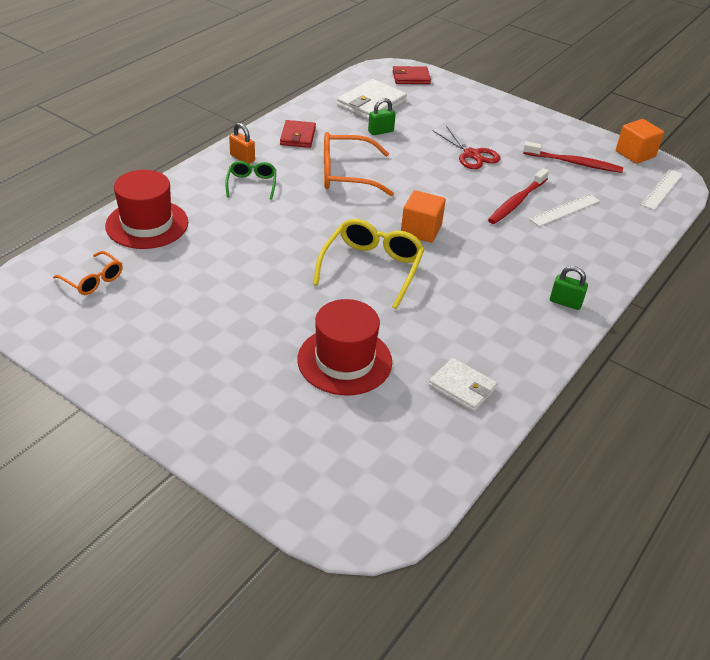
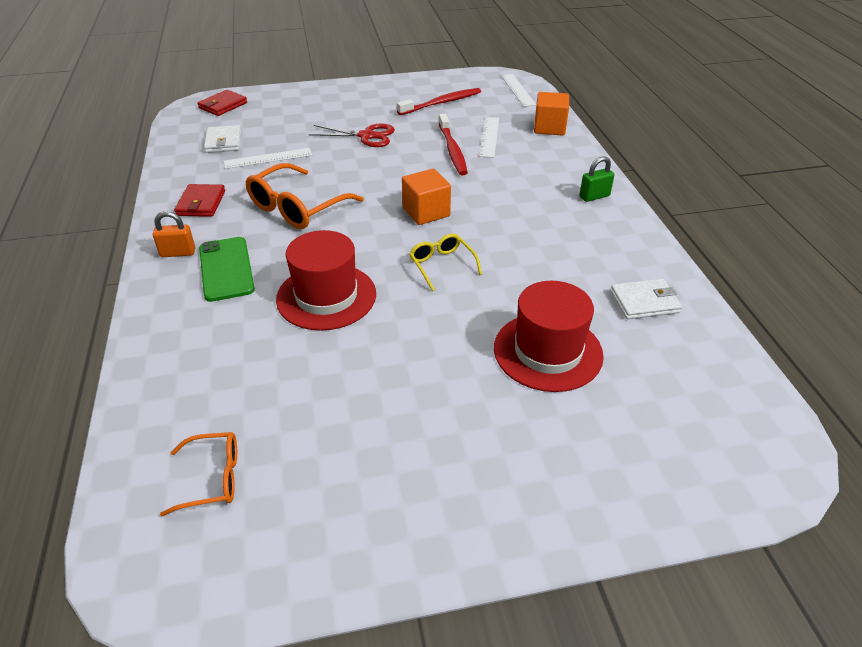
camera: 45 degrees left, 0 degrees up
(147, 224) = (179, 378): red hat -> red hat (326, 296)
(252, 184) = (226, 269): green glasses -> green phone
(298, 136) = (201, 203): red wallet -> red wallet turned 45 degrees clockwise
(371, 104) = (223, 142): white wallet -> white wallet, size x0.64
(372, 268) = (442, 265): yellow glasses -> yellow glasses, size x0.57
(380, 131) = (268, 158): green padlock -> white ruler
(635, 154) = (466, 77): orange cube -> orange cube (549, 128)

